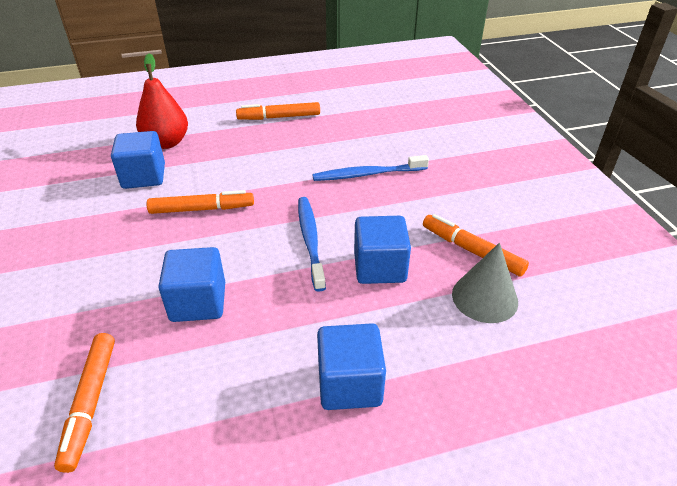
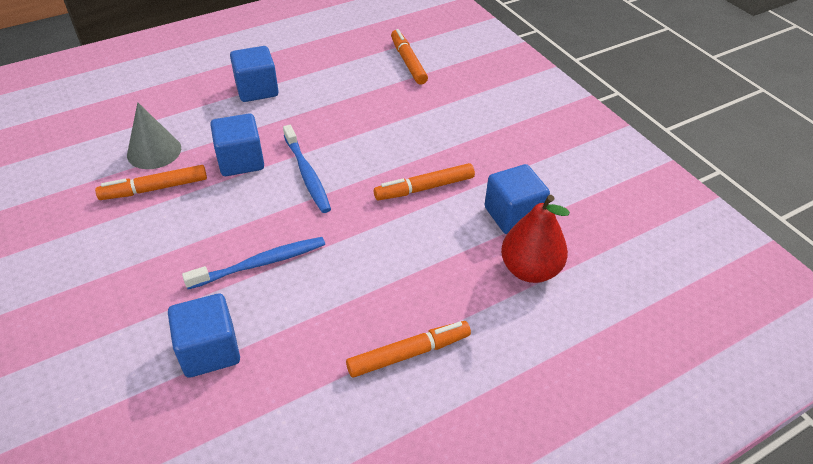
camera: 165 degrees right, 5 degrees up
(198, 302) = (378, 116): blue cube -> blue cube (209, 350)
(471, 250) = (154, 189): orange marker -> orange marker turned 135 degrees clockwise

